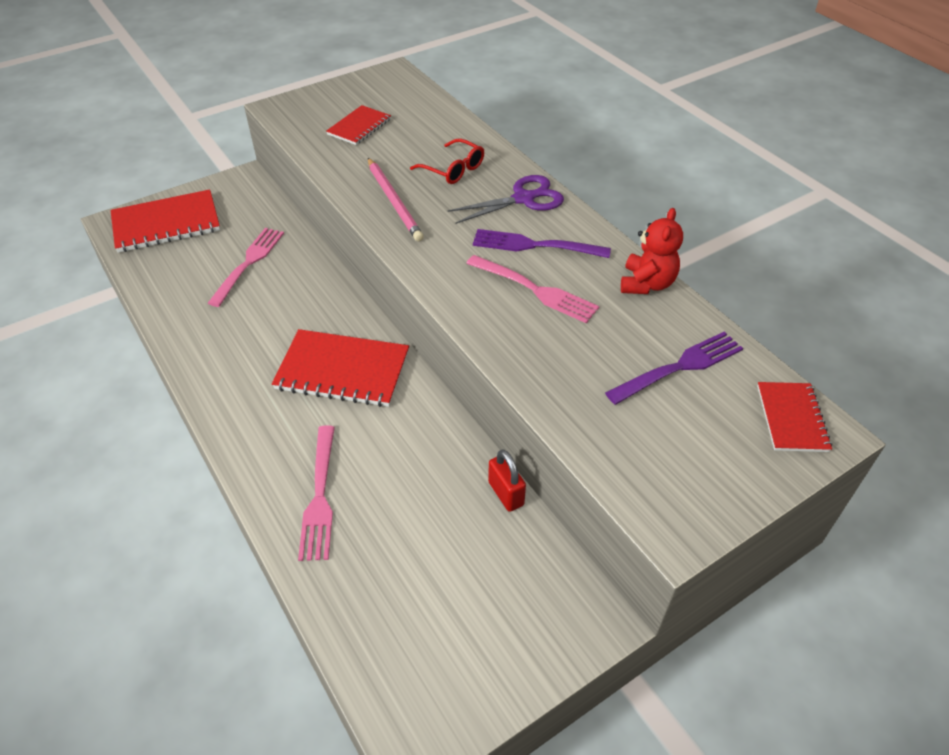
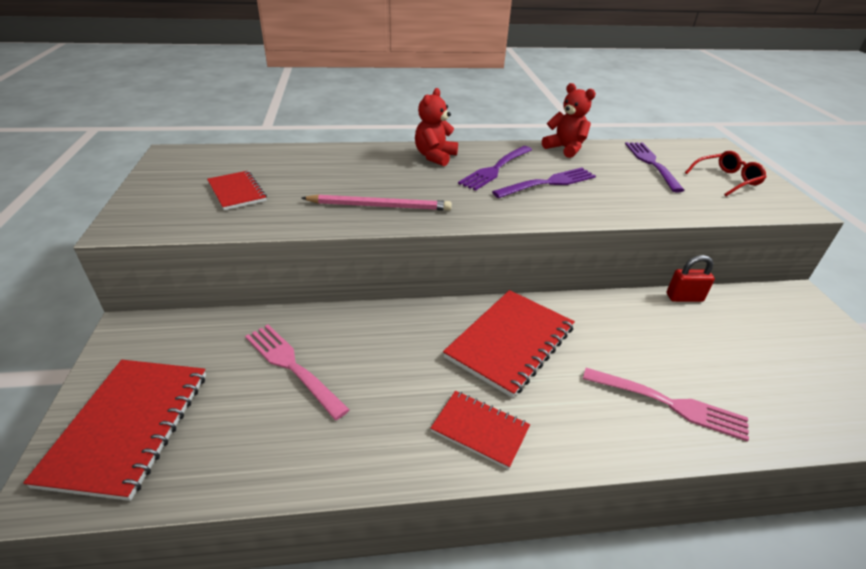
camera: 65 degrees left, 10 degrees down
(453, 169) = (363, 170): red glasses -> red glasses (726, 180)
(524, 199) = (435, 157): purple scissors -> red teddy bear
(534, 290) = (548, 183): pink fork -> purple fork
(792, 418) = (704, 150): red notebook -> red notebook (480, 430)

